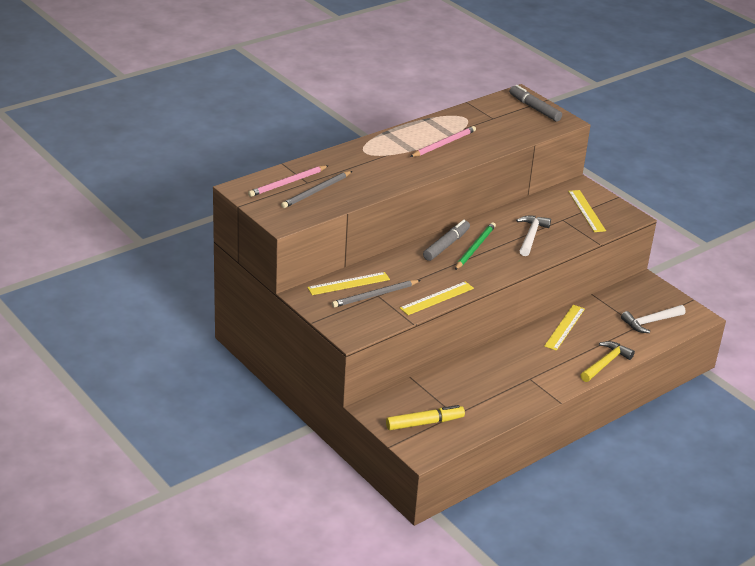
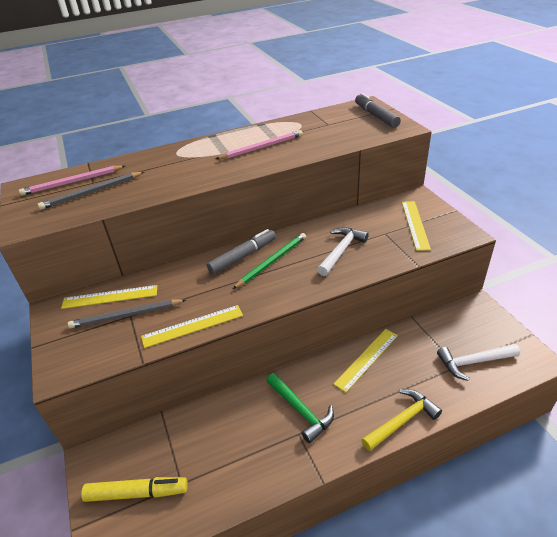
camera: 20 degrees right, 5 degrees up
(525, 365) = (301, 411): none -> green hammer

